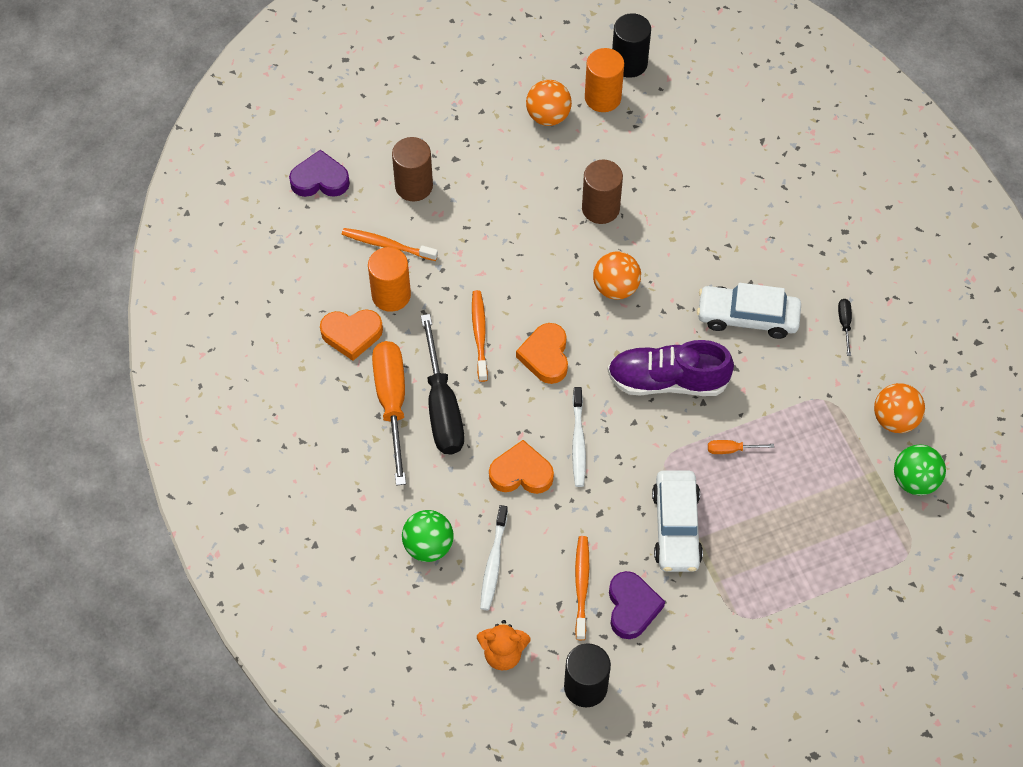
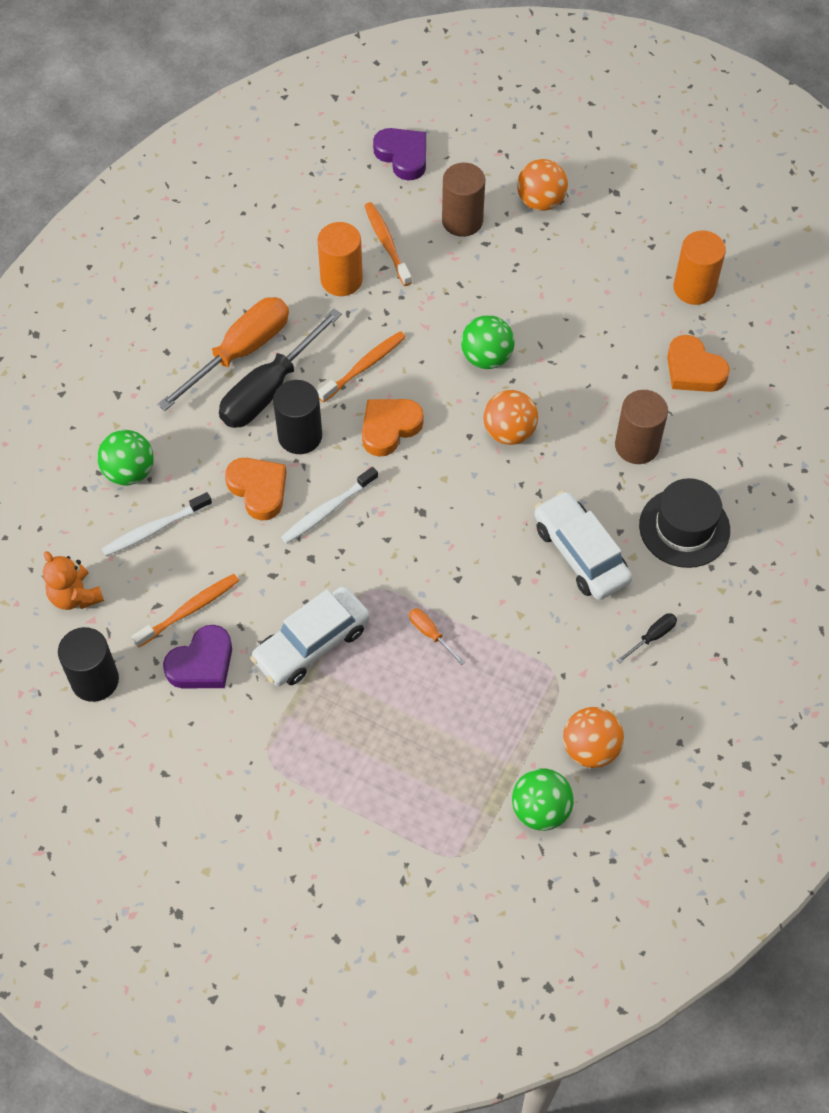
camera: 50 degrees right, 0 degrees up
(352, 334) = (278, 280): orange heart -> orange heart (693, 370)
(543, 256) = (486, 357): none -> green ball
(548, 116) = (632, 263): orange ball -> orange ball (540, 201)
(600, 208) = (578, 365): brown cylinder -> brown cylinder (637, 446)
(629, 63) = (751, 282): black cylinder -> black cylinder (300, 436)
(667, 381) = (453, 536): purple shoe -> none
(780, 245) = (684, 528): none -> black hat

